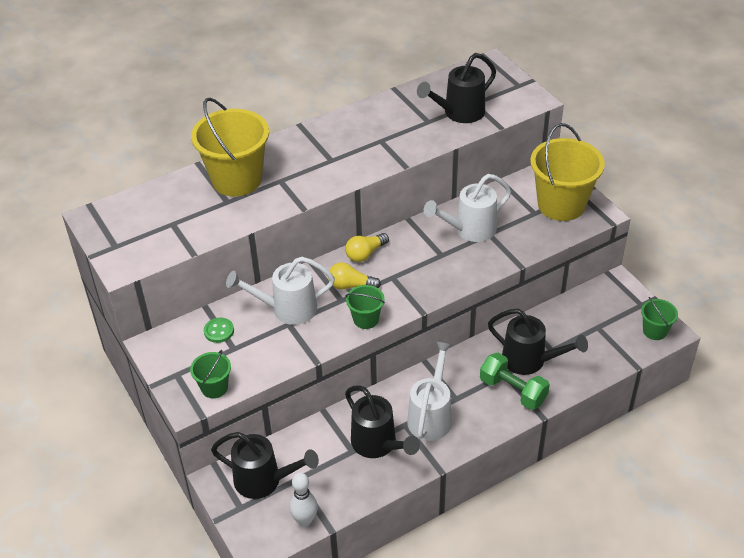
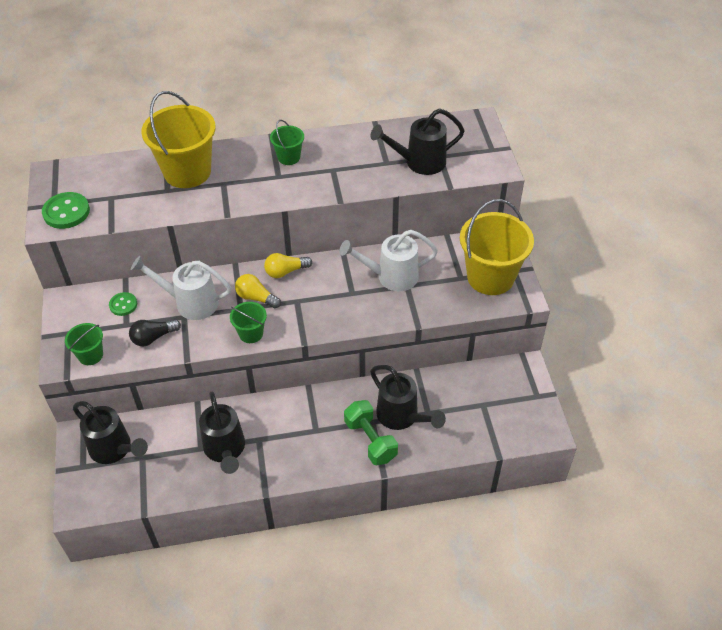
camera: 20 degrees right, 5 degrees up
(134, 249) = (66, 212): none -> green button
(269, 352) = (153, 337): none -> black light bulb
(305, 520) = (127, 497): white bowling pin -> none
(431, 416) = (285, 439): white watering can -> none
(654, 331) = (535, 426): green bucket -> green bucket (289, 157)

